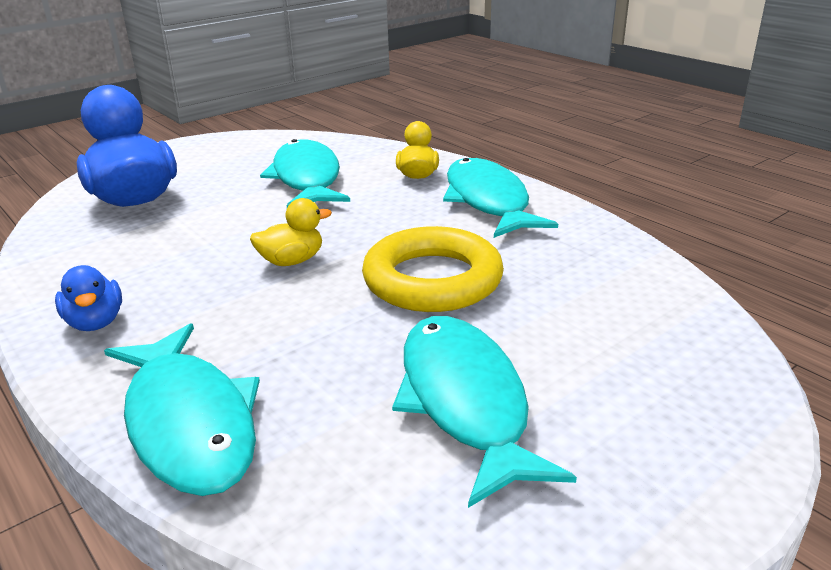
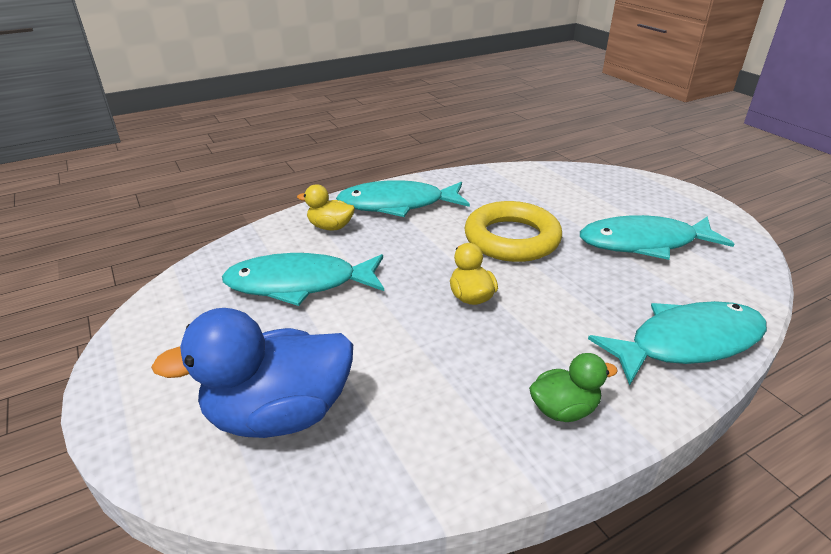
camera: 80 degrees left, 5 degrees up
(95, 322) = (563, 409): blue duck -> green duck

